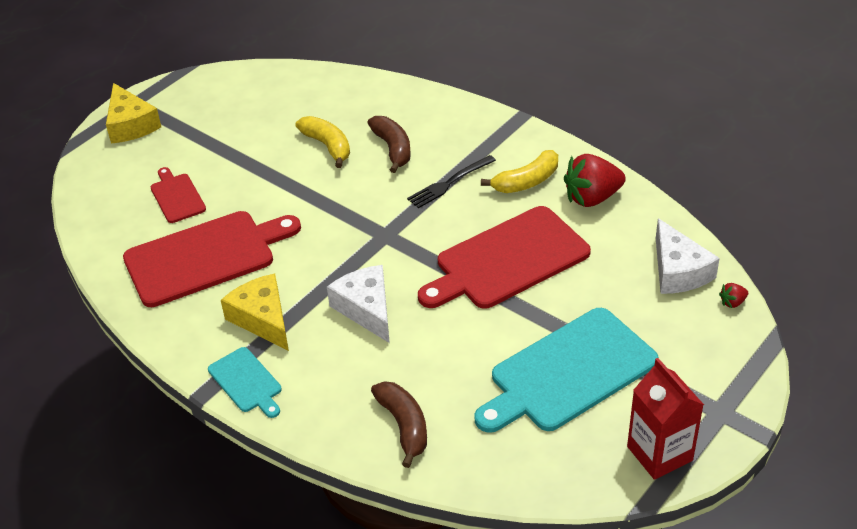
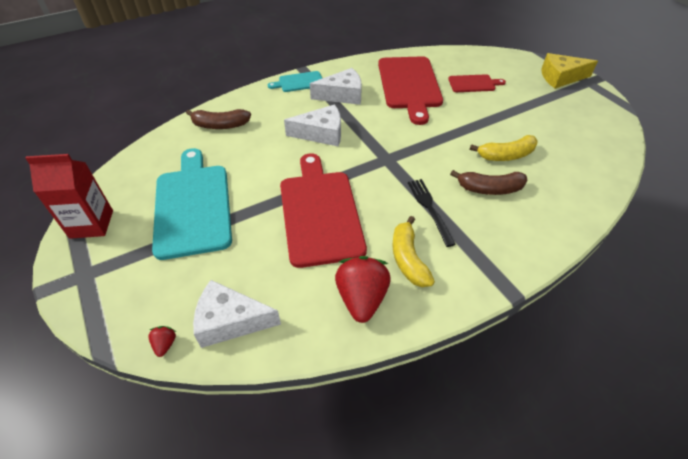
camera: 110 degrees right, 5 degrees up
(262, 319) = (342, 95): yellow cheese -> white cheese

